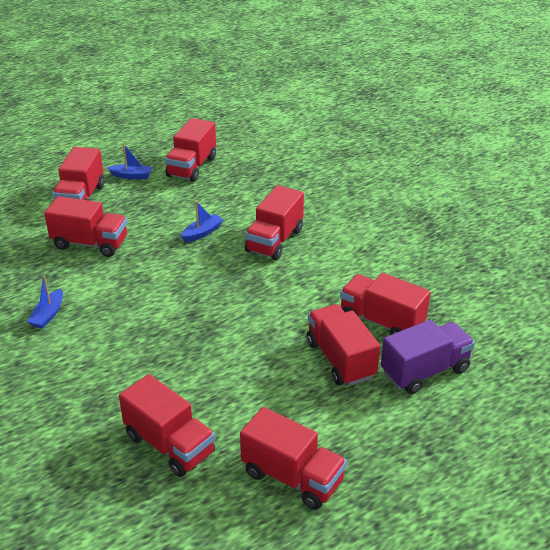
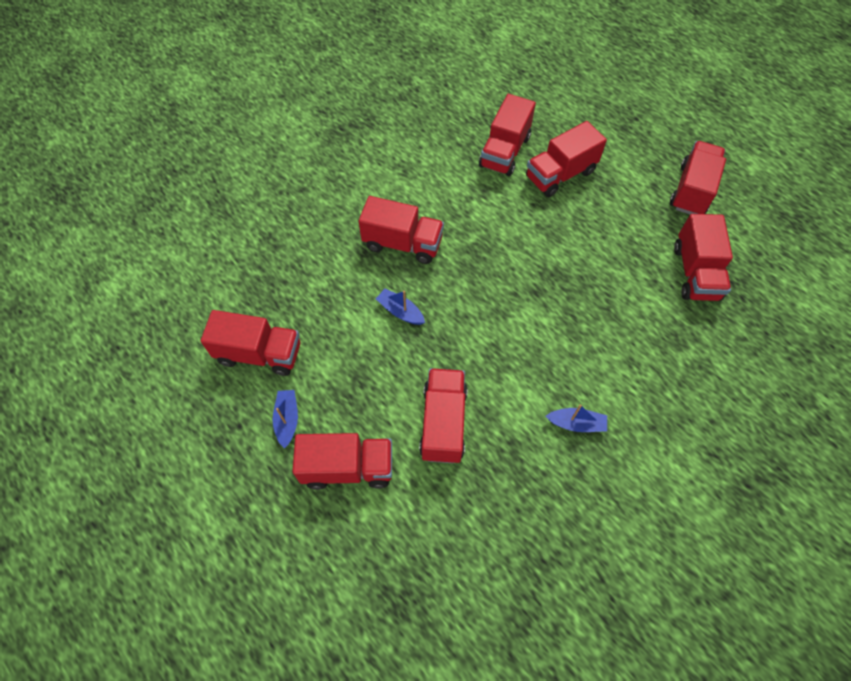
camera: 100 degrees left, 25 degrees up
(170, 444) = (695, 272): red truck -> red truck turned 150 degrees clockwise
(425, 371) = (555, 123): purple truck -> none

